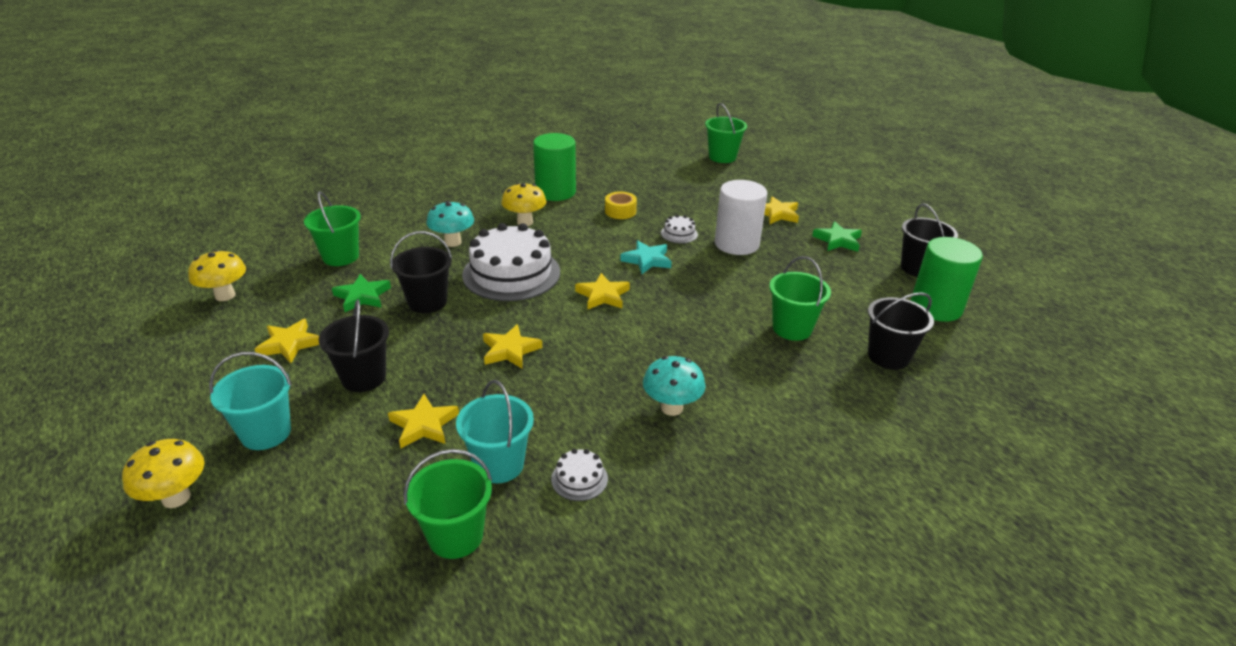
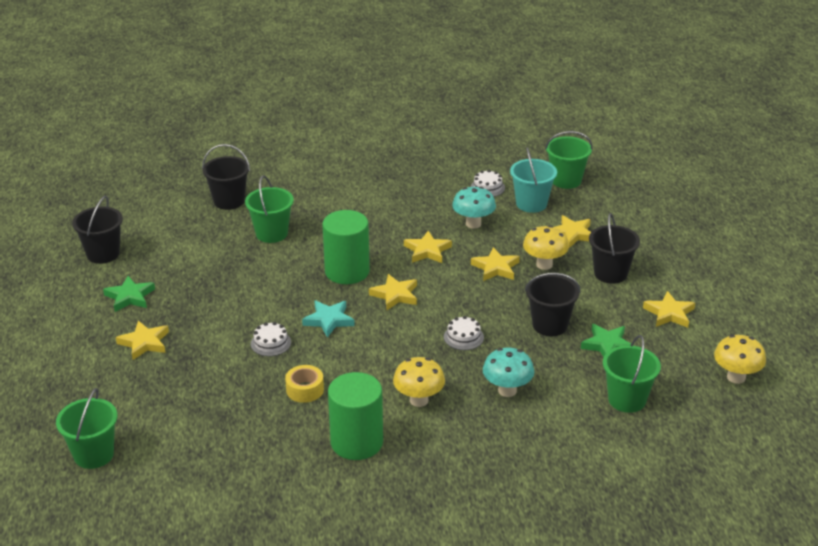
camera: 155 degrees left, 0 degrees up
(176, 498) = (725, 230): yellow mushroom -> yellow mushroom (544, 264)
(266, 433) = (677, 253): turquoise bucket -> none
(511, 273) = (463, 337): white cake -> white cake, size x0.42
(602, 352) = (427, 251): none -> yellow star
(671, 408) = (406, 207): turquoise mushroom -> turquoise mushroom (473, 224)
(736, 244) = (228, 317): white cylinder -> none
(936, 307) = (142, 222): green cylinder -> green cylinder (347, 271)

